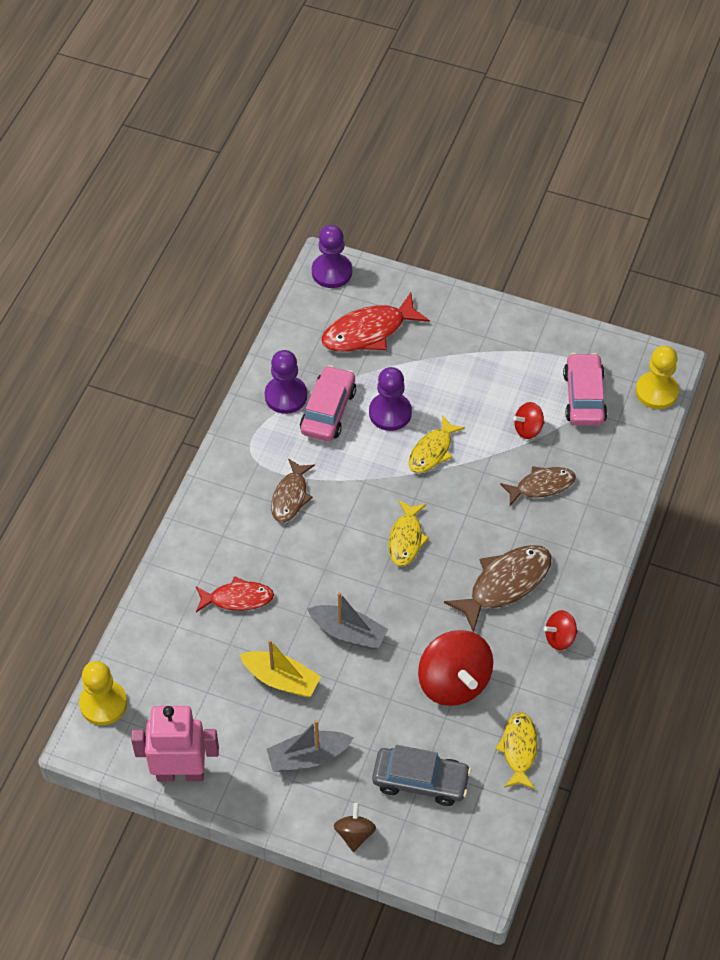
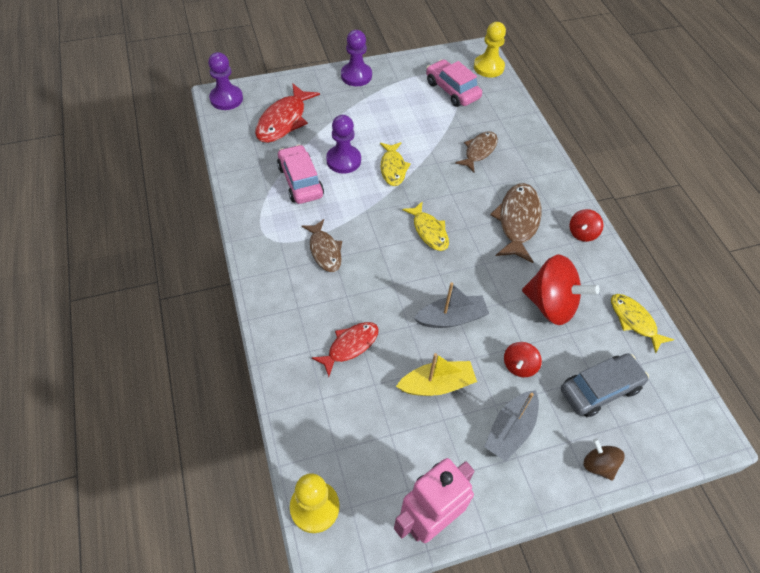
camera: 40 degrees left, 0 degrees up
(286, 396) = (262, 188): purple pawn -> purple pawn (356, 76)
(528, 429) = (438, 124): red spinning top -> red spinning top (519, 366)

